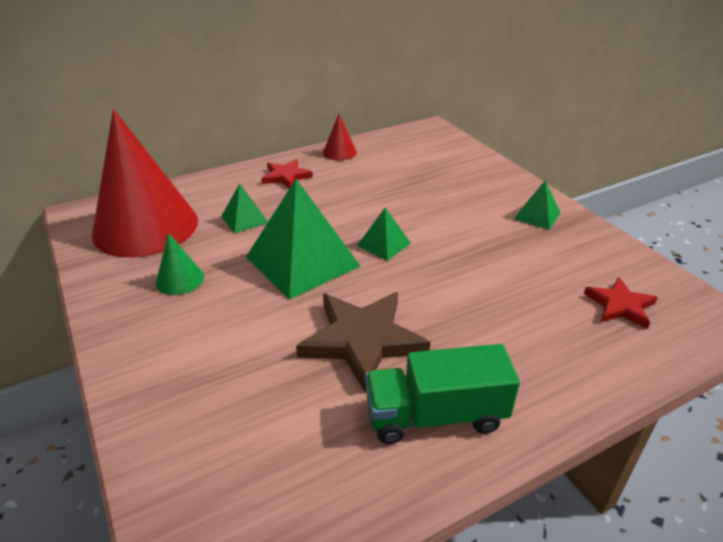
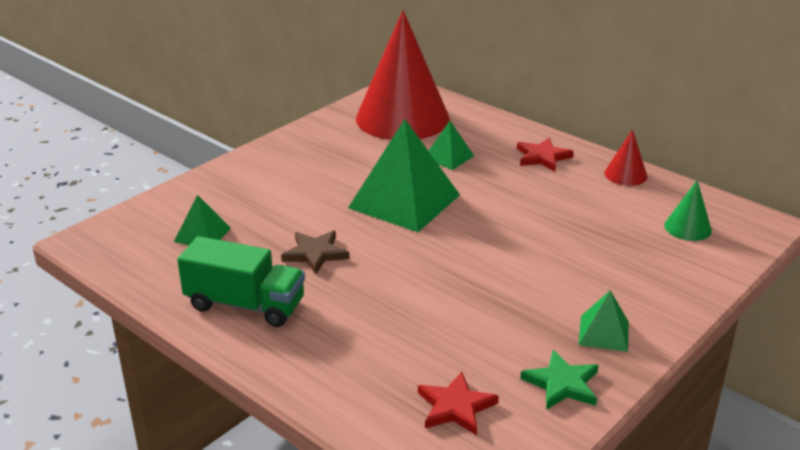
camera: 70 degrees right, 5 degrees down
(180, 279) = (343, 154): green cone -> green cone (688, 227)
(362, 340) = (315, 254): brown star -> brown star, size x0.58
(384, 244) = (463, 238): green pyramid -> green pyramid (202, 234)
(435, 415) = (245, 305): green truck -> green truck turned 135 degrees clockwise
(594, 248) = (562, 384): none -> green star

